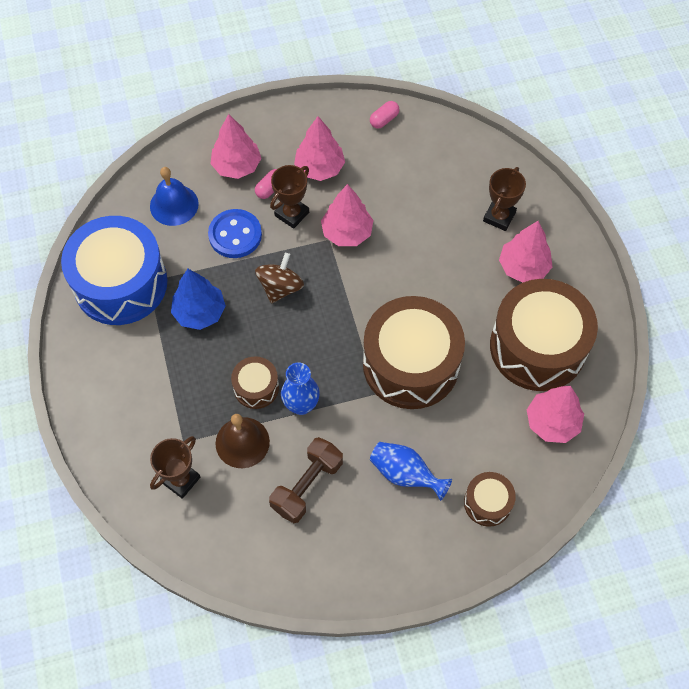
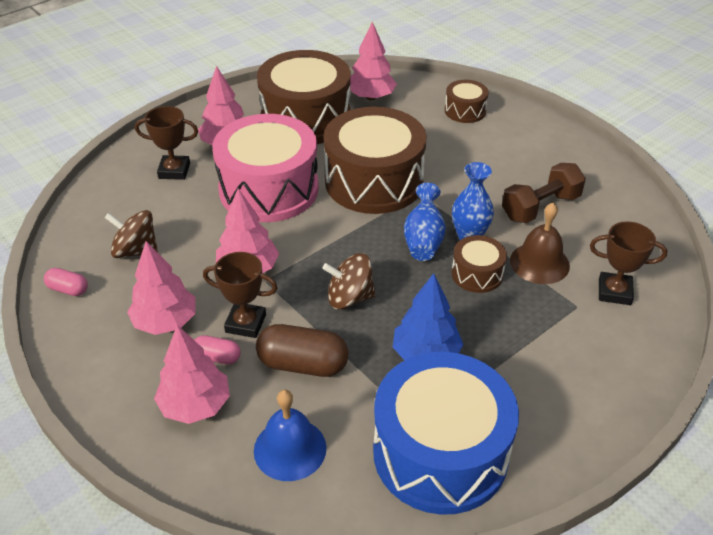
camera: 115 degrees left, 20 degrees down
(235, 235) = (303, 364): blue button -> brown capsule
(307, 486) = (540, 207): brown dumbbell -> brown dumbbell turned 45 degrees counterclockwise
(405, 474) = (479, 156): blue vase -> blue vase (423, 240)
(406, 167) = (136, 251): none -> brown spinning top
(439, 278) = (269, 189): none -> pink drum

